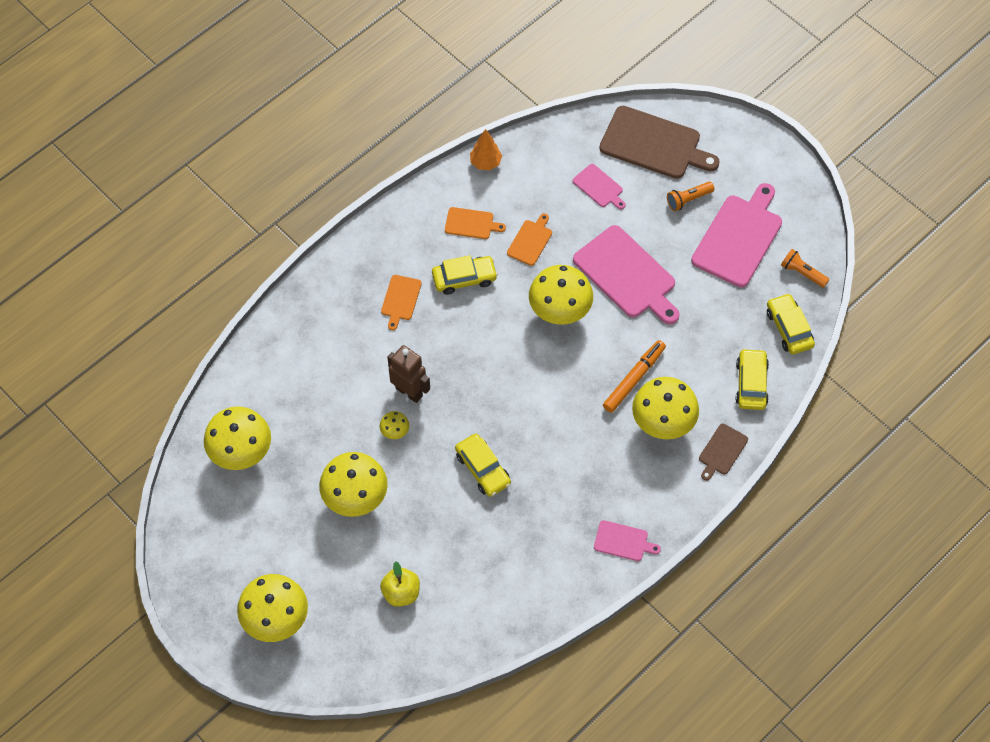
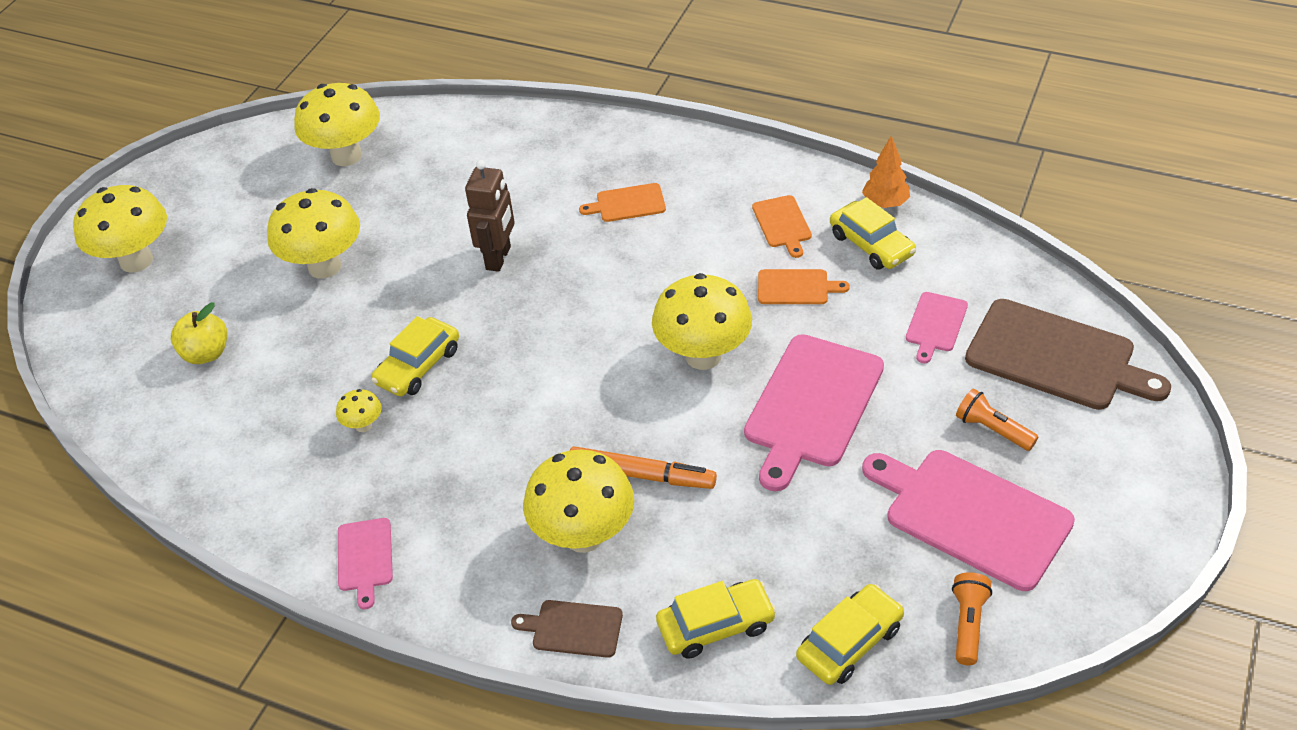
camera: 70 degrees right, 15 degrees down
(395, 432) = (434, 266): yellow mushroom -> yellow mushroom (363, 425)
(464, 278) = (695, 247): yellow car -> yellow car (871, 244)
(654, 144) = (1056, 357): brown cutting board -> brown cutting board turned 60 degrees counterclockwise
(739, 238) = (971, 515): pink cutting board -> pink cutting board turned 150 degrees counterclockwise

